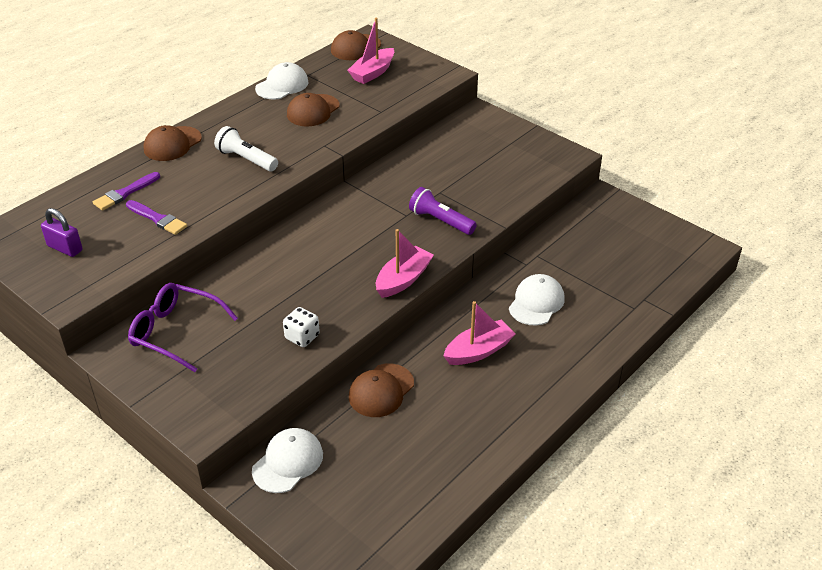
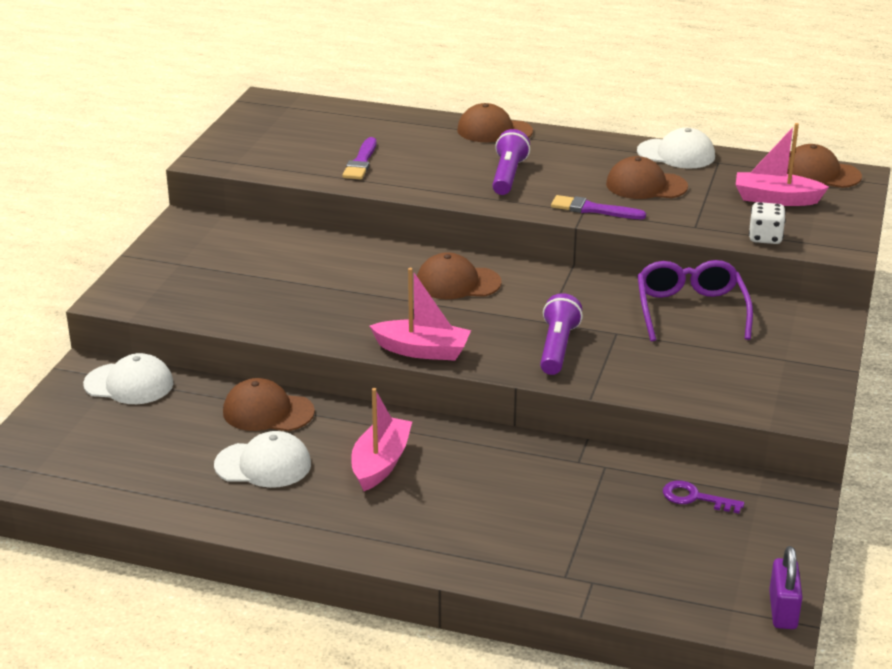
camera: 65 degrees right, 10 degrees down
(65, 248) = (279, 135): purple padlock -> purple padlock (783, 610)
(125, 193) = (387, 134): purple brush -> purple brush (593, 209)
(175, 332) = (236, 244): purple glasses -> purple glasses (690, 310)
(246, 159) = (508, 176): white flashlight -> purple flashlight
(302, 337) = (278, 314): white dice -> white dice (765, 238)
(328, 237) = (457, 283): none -> brown cap
(478, 351) = (380, 463): pink boat -> pink boat turned 105 degrees counterclockwise
(536, 302) = (506, 487): white cap -> white cap (263, 465)
(586, 233) = (695, 498): none -> purple key

